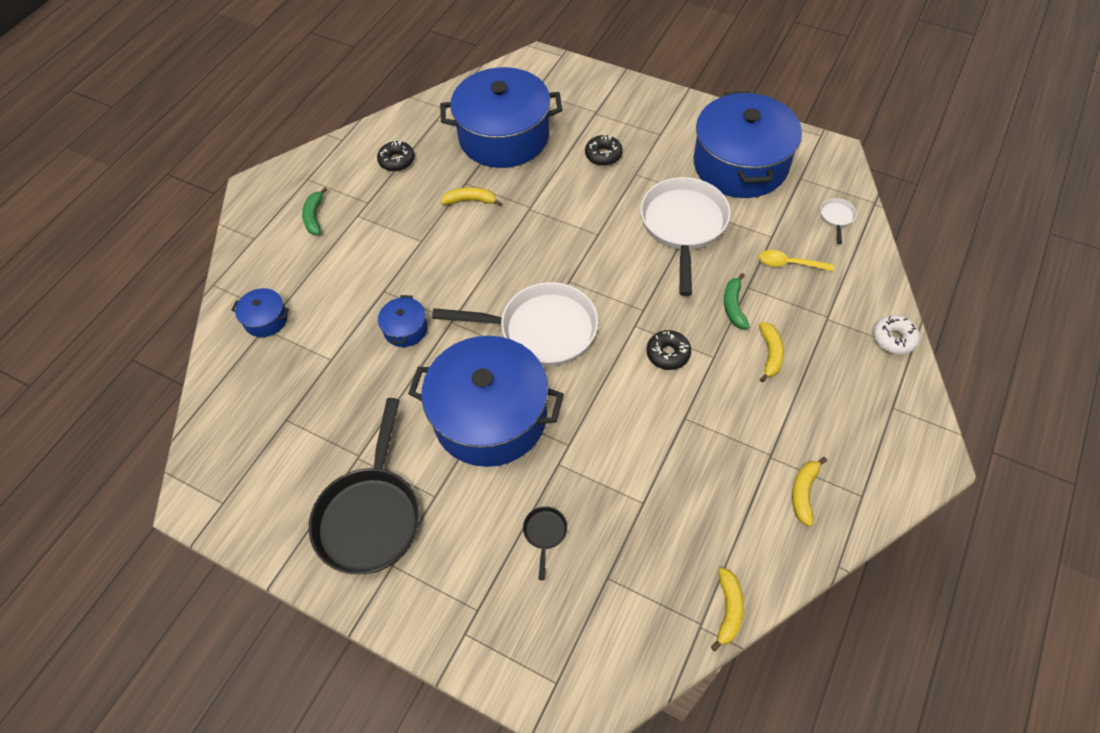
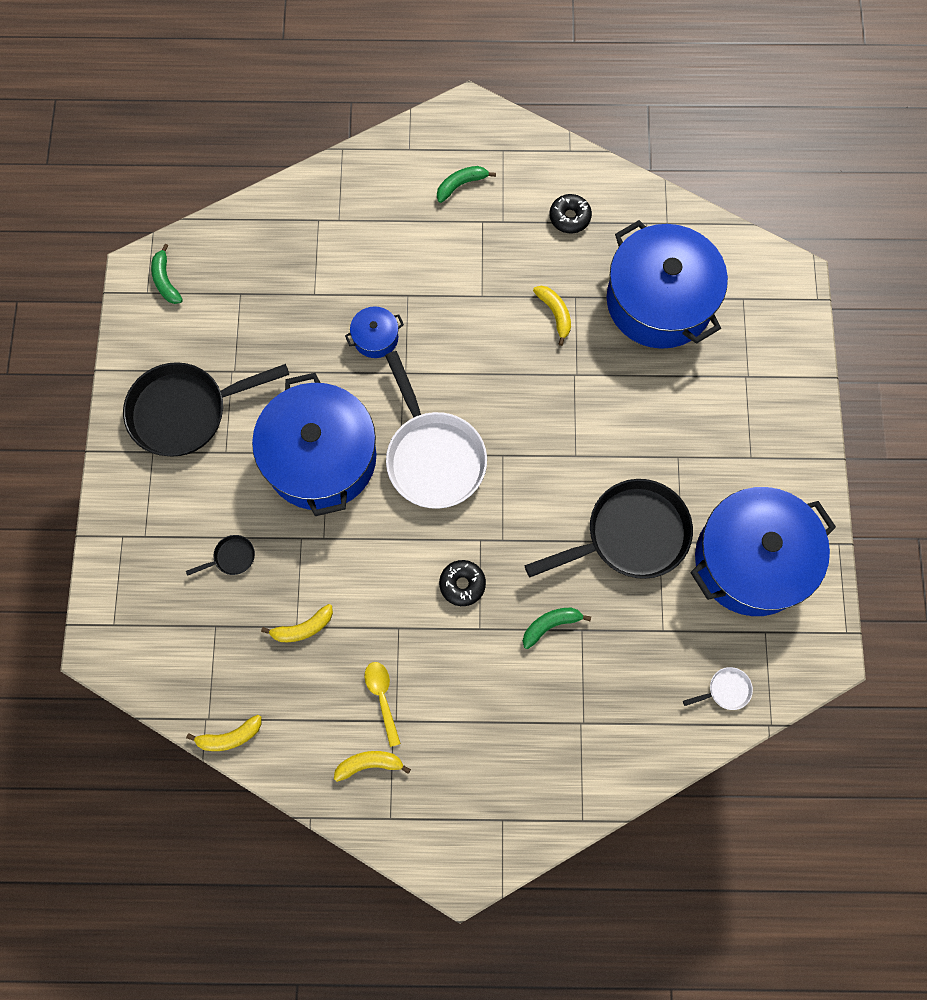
camera: 60 degrees right, 15 degrees up
(223, 480) = (166, 280): none -> green banana
(266, 319) = (328, 216): blue pot -> none
(603, 155) = (687, 412): black donut -> none
(683, 226) = (630, 535): white pan -> black pan
(770, 354) = (509, 681): yellow banana -> yellow banana (303, 628)
(789, 264) = (634, 661): yellow spoon -> yellow spoon (382, 697)
(893, 339) = (588, 798): white donut -> none

